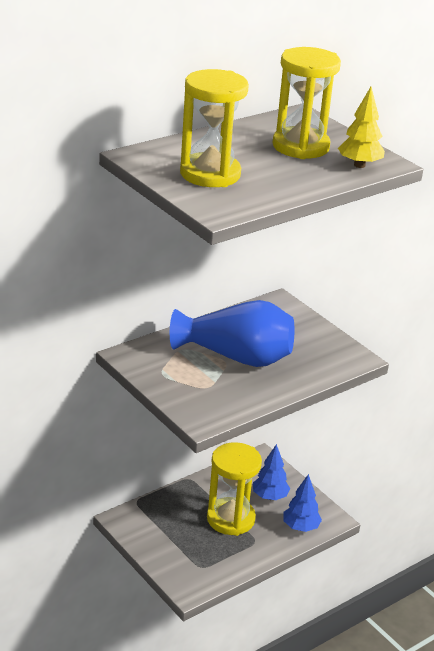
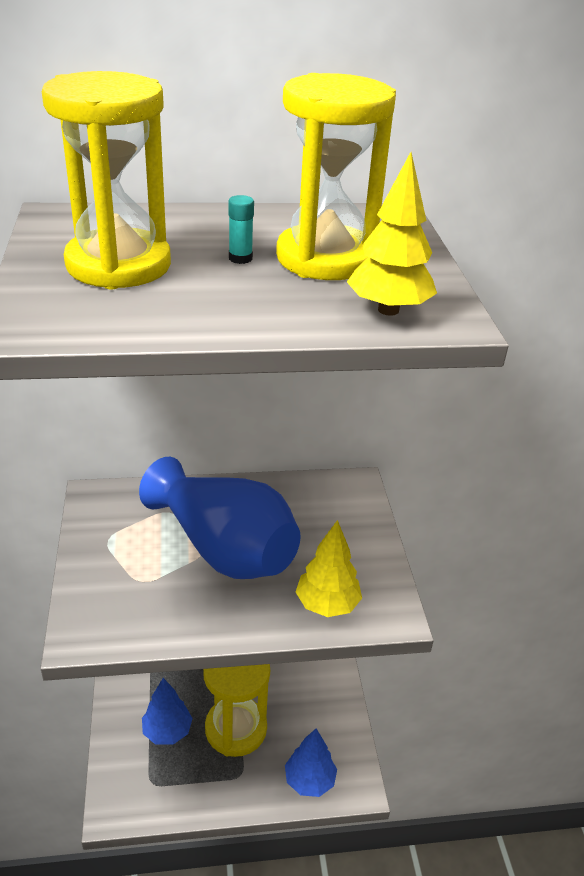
camera: 30 degrees right, 5 degrees up
(261, 156) = (240, 258): none -> turquoise glue stick
(269, 497) = (303, 717): blue tree -> blue tree (167, 731)
(320, 365) = (327, 605): none -> yellow tree

